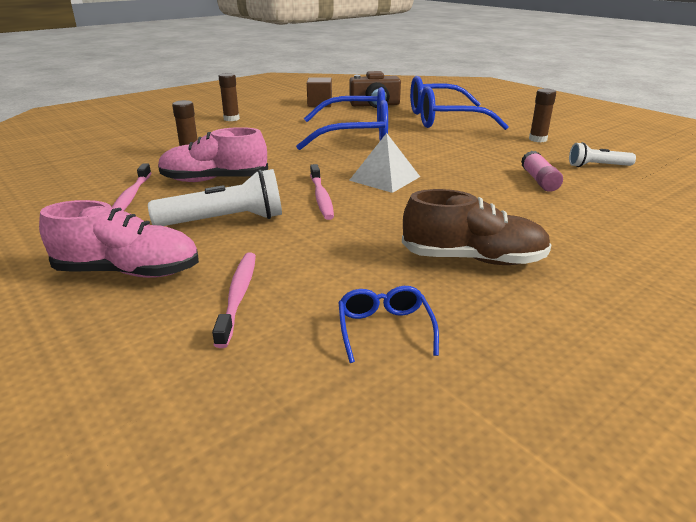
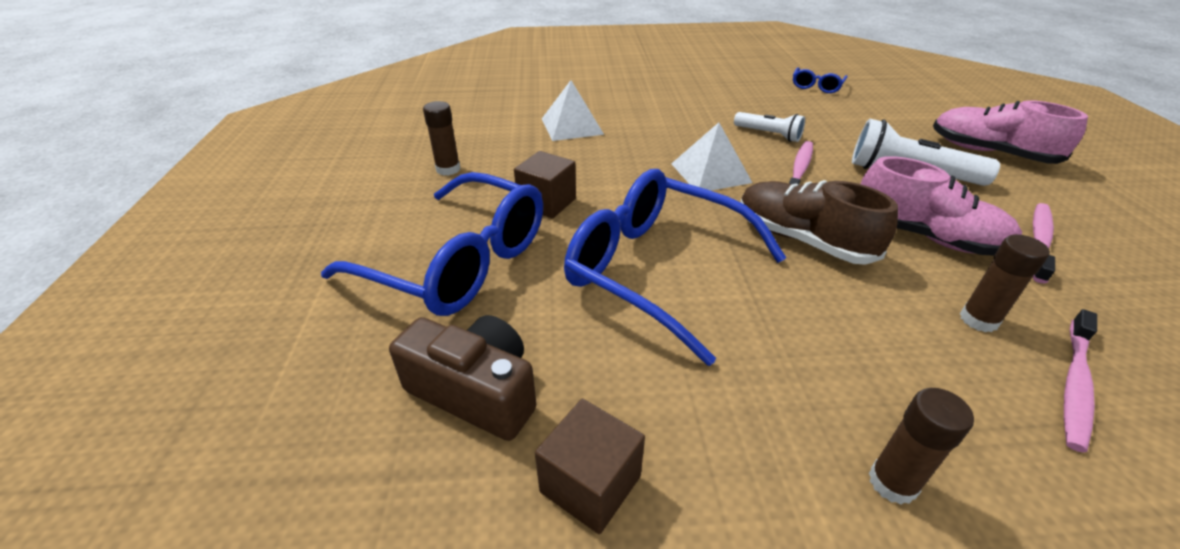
camera: 145 degrees left, 10 degrees up
(238, 296) = (899, 118): pink toothbrush -> pink toothbrush (1075, 384)
(452, 141) = (547, 202): none -> brown cube
(473, 259) = (727, 97): brown shoe -> brown shoe (802, 240)
(539, 180) = (572, 126): pink glue stick -> white pyramid
(597, 166) = (489, 122): white flashlight -> white flashlight (768, 134)

